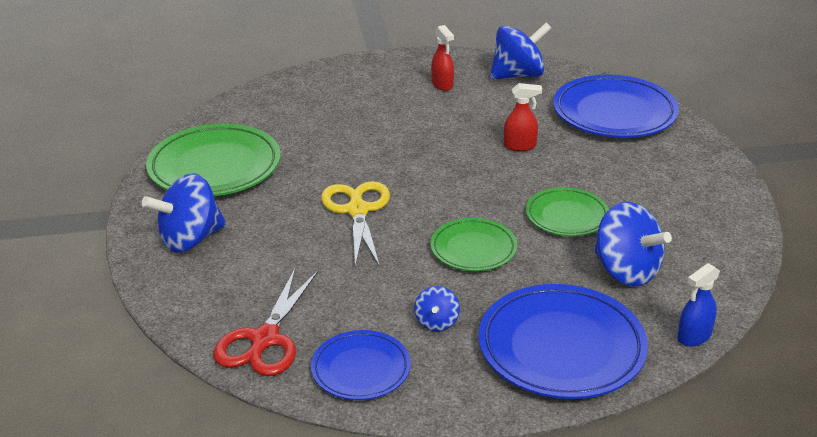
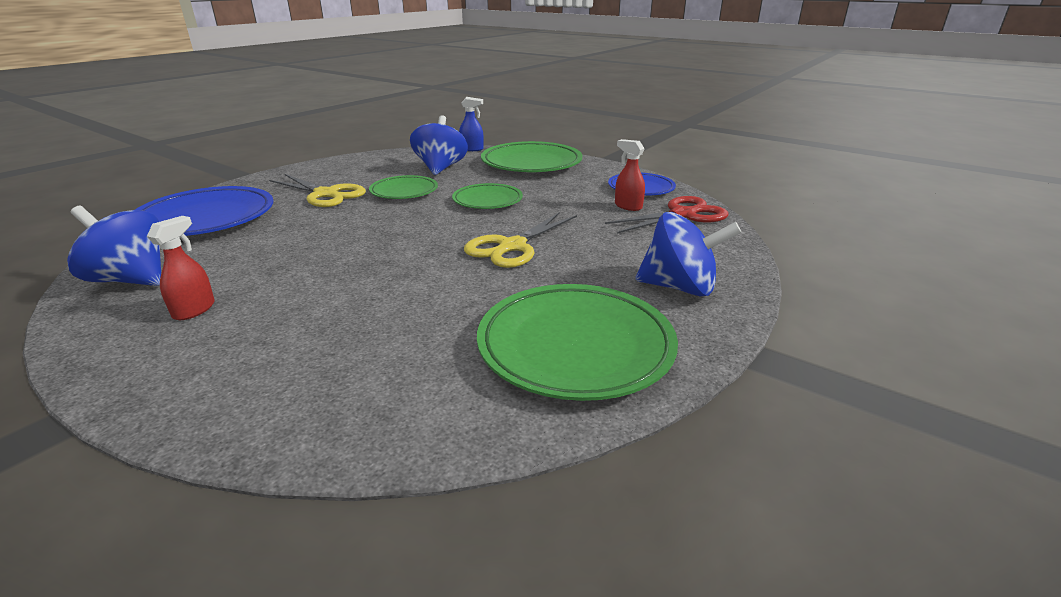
camera: 135 degrees left, 5 degrees down
(437, 322) = (571, 187): blue spinning top -> none
(520, 146) = (314, 230): red spray bottle -> red spray bottle (628, 206)
(561, 348) = (531, 163): blue plate -> green plate
(614, 175) = (326, 194): none -> yellow scissors

